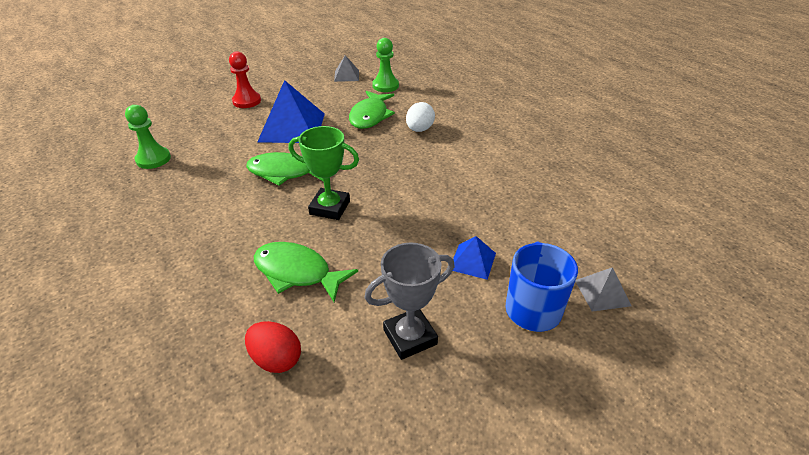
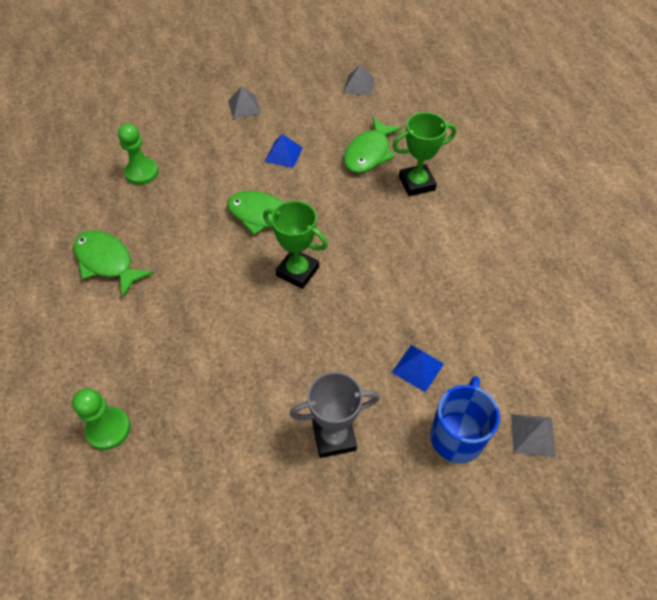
camera: 15 degrees right, 15 degrees up
(247, 101) = (244, 107): red pawn -> grey pyramid
(276, 359) = (214, 429): red egg -> none
(292, 127) = (283, 154): blue pyramid -> blue pyramid, size x0.50
(297, 272) = (250, 342): green fish -> green fish (107, 262)
(385, 86) = (398, 109): green pawn -> green pawn (108, 429)
(419, 129) = (417, 183): white egg -> green trophy

